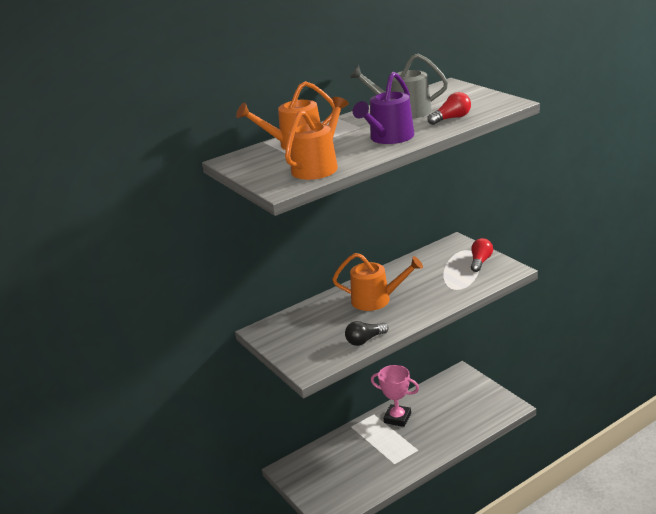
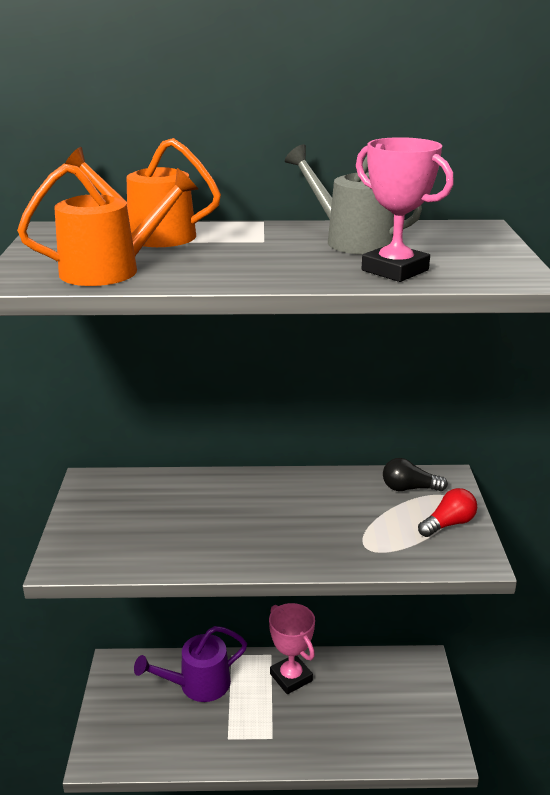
camera: 30 degrees right, 0 degrees up
(365, 340) = (170, 559): black light bulb -> black light bulb (409, 488)
(376, 300) = (254, 509): orange watering can -> none
(389, 138) = (264, 266): purple watering can -> purple watering can (198, 684)
(451, 118) = (395, 270): red light bulb -> pink trophy

